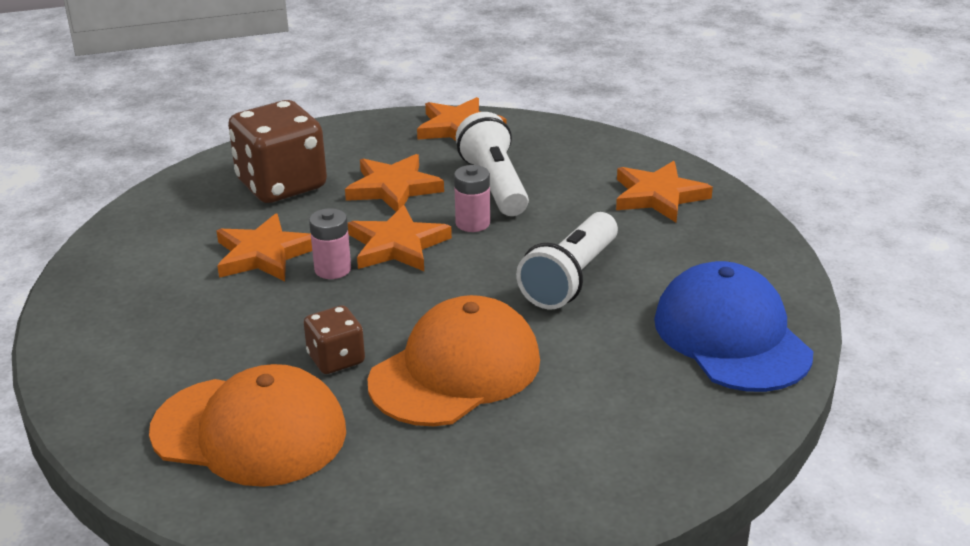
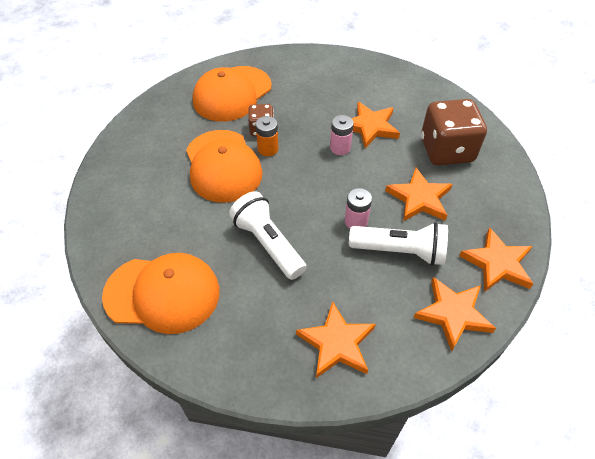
camera: 115 degrees right, 20 degrees up
(382, 337) = (268, 149): none -> orange battery
(397, 245) = (350, 180): orange star -> orange star (453, 314)
(731, 336) = (162, 293): blue cap -> orange cap

